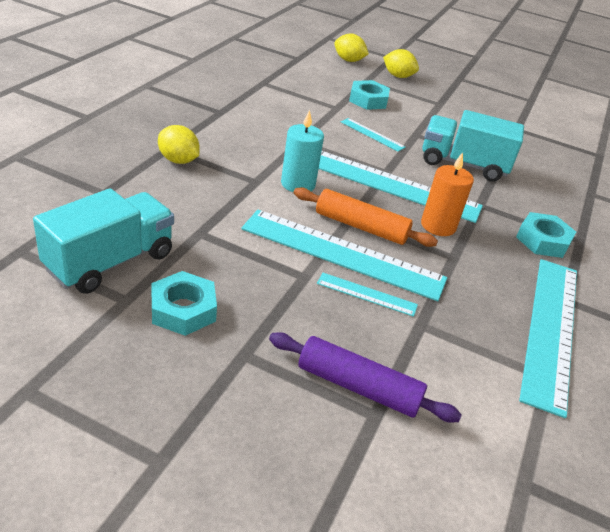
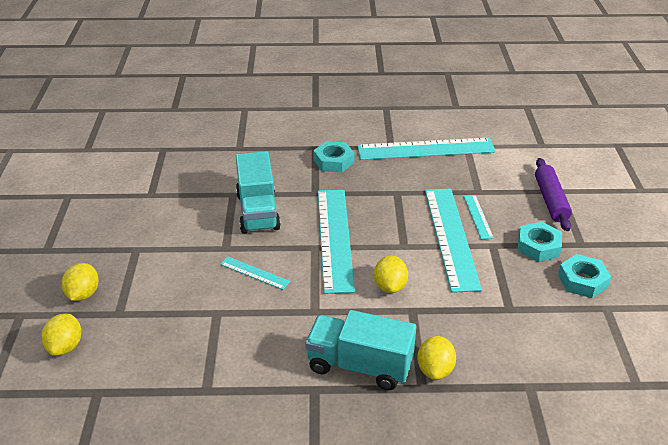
camera: 110 degrees left, 0 degrees up
(110, 262) = (589, 334): turquoise truck -> turquoise truck (359, 365)
(298, 184) = (390, 286): turquoise candle -> yellow lemon
(361, 227) = (410, 238): orange rolling pin -> none
(368, 100) = (175, 297): turquoise nut -> turquoise nut (538, 246)
(372, 134) = (255, 273): turquoise ruler -> turquoise ruler turned 75 degrees counterclockwise
(438, 226) = (367, 205): orange candle -> none

